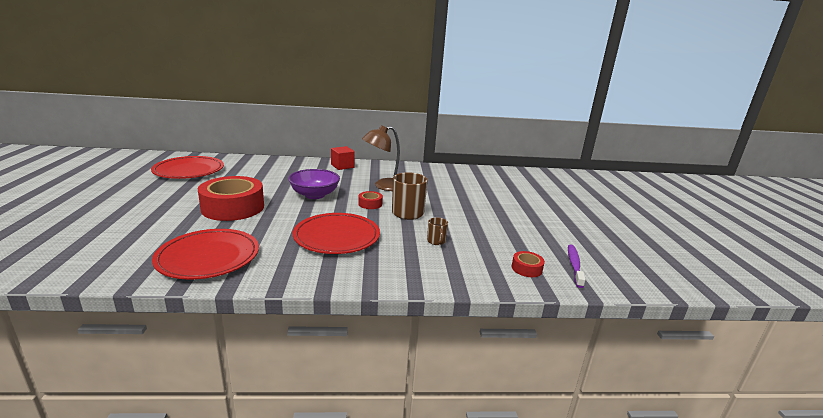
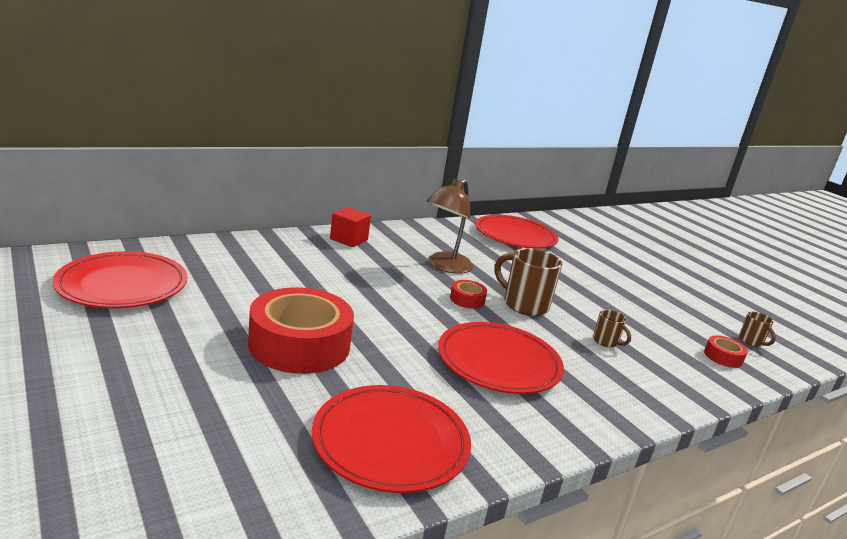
camera: 30 degrees left, 0 degrees up
(314, 195) = (381, 298): purple bowl -> none
(466, 177) = (515, 236): none -> red plate
(574, 265) = (751, 341): purple toothbrush -> brown mug

